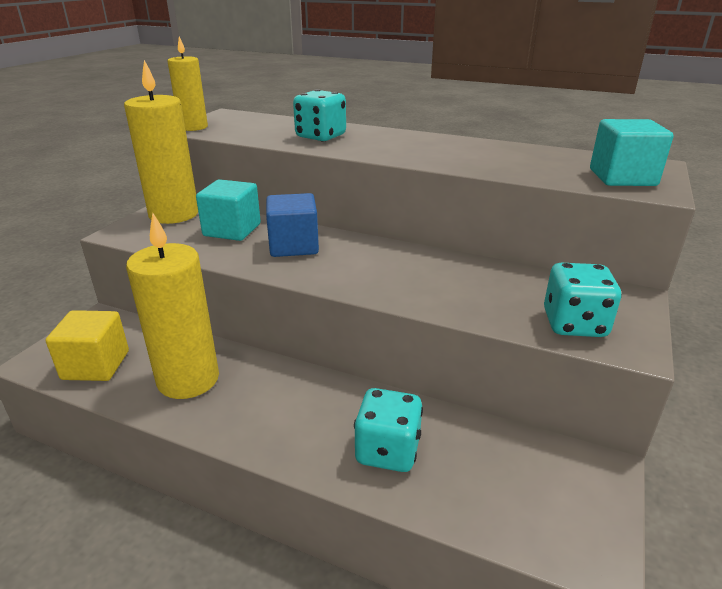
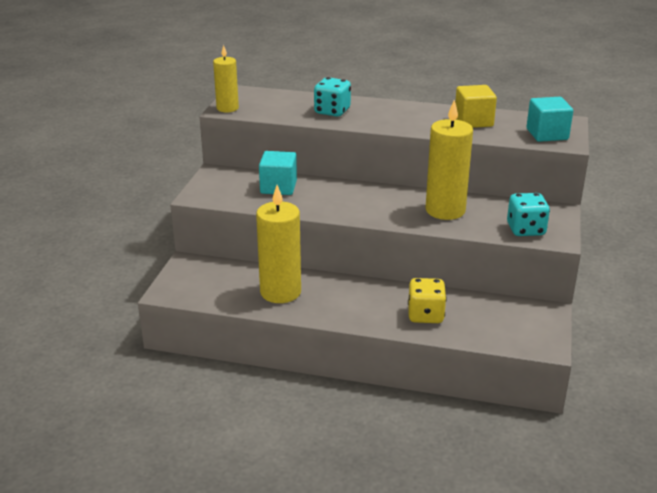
camera: 10 degrees left, 0 degrees up
(96, 365) = (210, 290): yellow cube -> yellow cube (473, 121)
(174, 214) = (225, 178): yellow candle -> yellow candle (445, 210)
(293, 246) = (330, 195): blue cube -> none
(387, 451) = (425, 315): turquoise dice -> yellow dice

